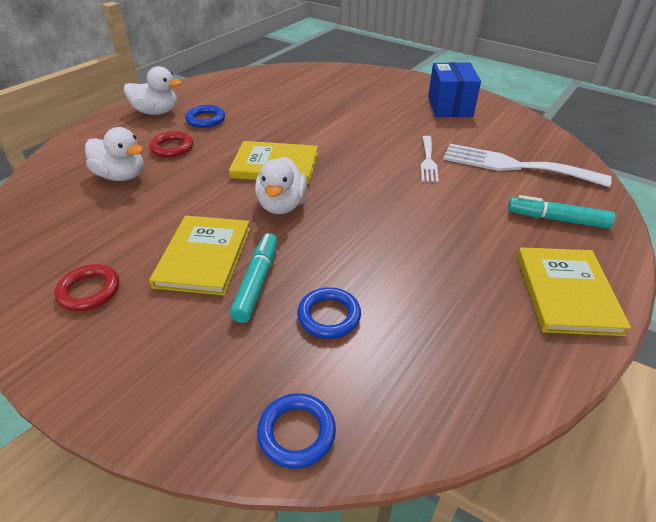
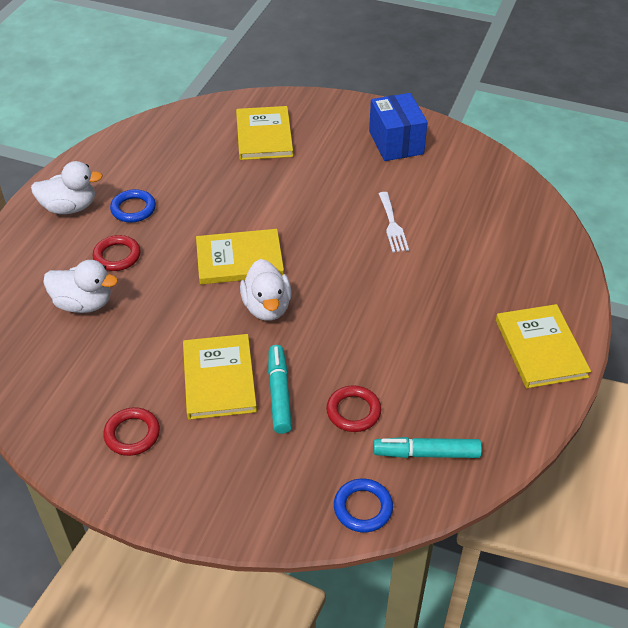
camera: 15 degrees left, 5 degrees up
(329, 316) = (353, 411): blue ring -> red ring
(337, 89) = (264, 136): none -> yellow book
(514, 166) = (477, 216): white fork -> none
(557, 219) = (524, 274): turquoise marker -> turquoise marker (426, 453)

